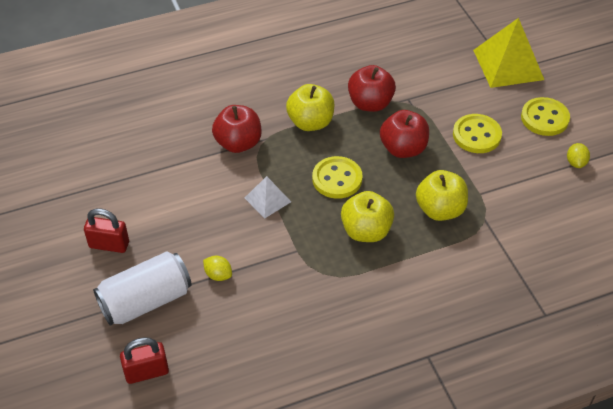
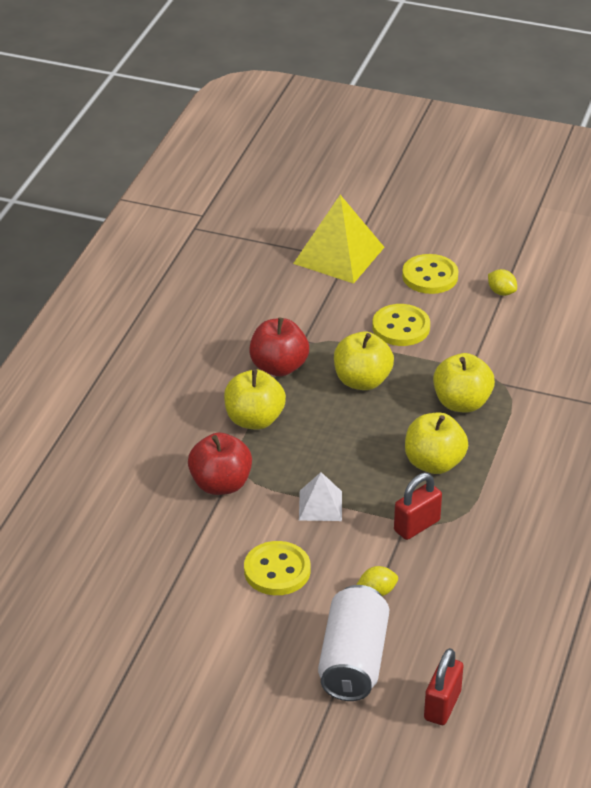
camera: 50 degrees left, 10 degrees down
(109, 245) = (248, 651): red padlock -> red padlock (416, 526)
(337, 179) = (349, 445): yellow button -> yellow button (277, 570)
(403, 148) = (362, 381): red apple -> yellow apple

